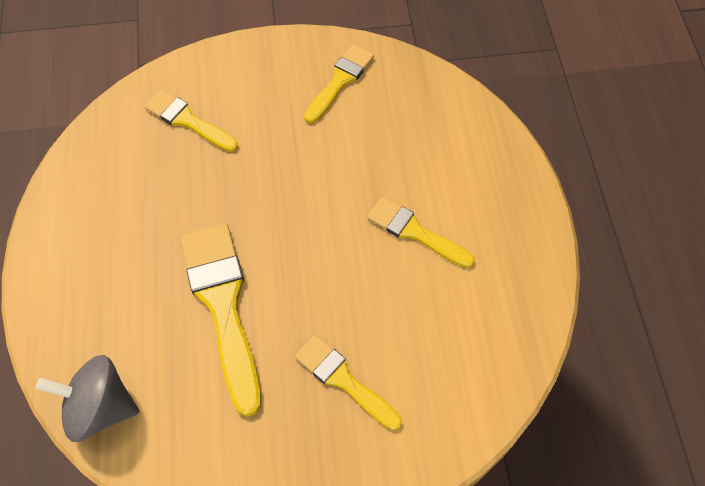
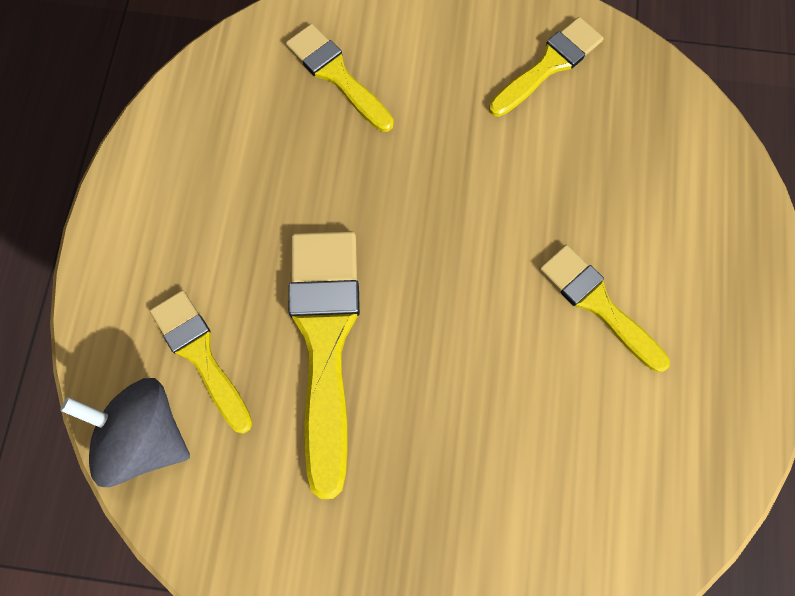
camera: 15 degrees right, 10 degrees up
(344, 380) = (456, 484): yellow brush -> yellow brush (201, 355)

